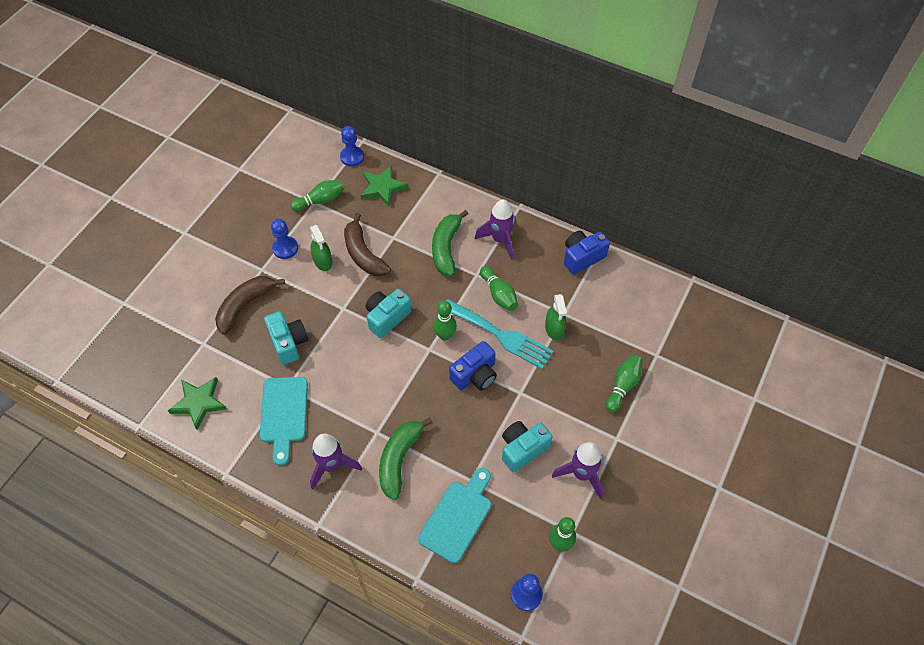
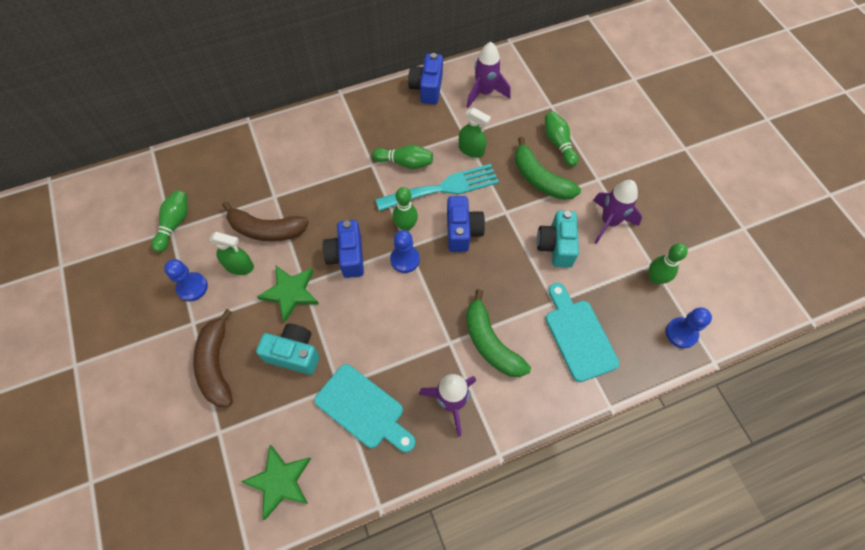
camera: 50 degrees left, 5 degrees up
(352, 157) = (158, 169): blue pawn -> blue pawn (405, 259)
(382, 188) = (216, 169): green star -> green star (291, 293)
(387, 317) = (347, 256): turquoise camera -> blue camera
(446, 248) = (325, 167): green banana -> green banana (540, 179)
(500, 240) = (357, 126): purple rocket -> purple rocket (484, 93)

